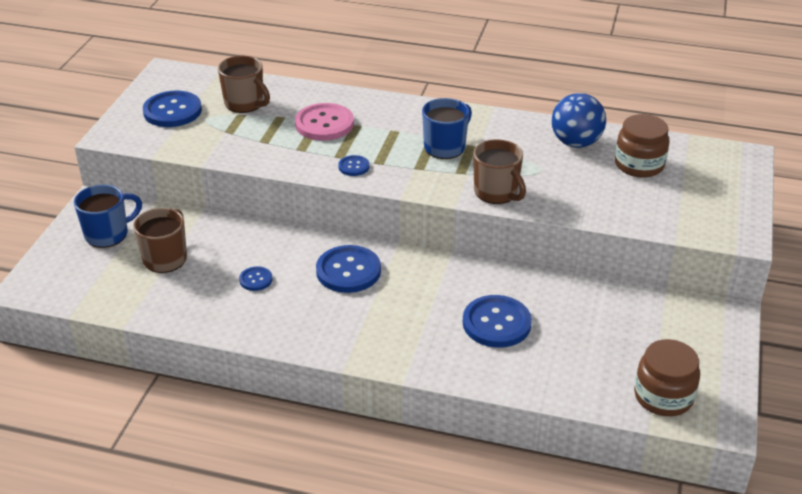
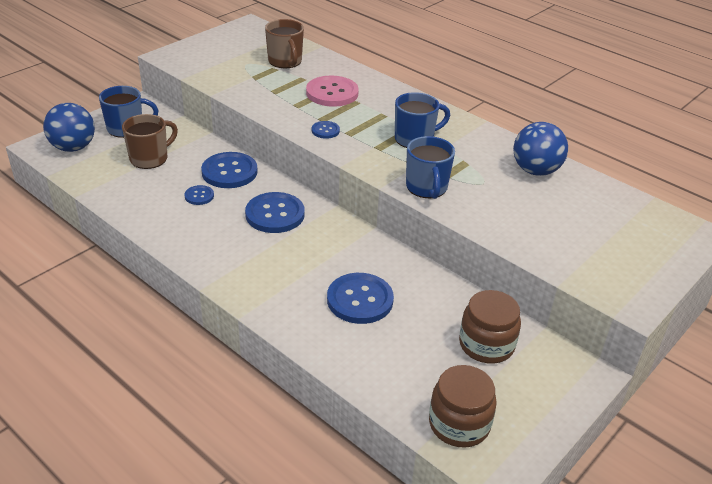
camera: 25 degrees right, 0 degrees up
(68, 276) = (73, 147): none -> blue ball
(172, 111) = (227, 52): blue button -> blue button (229, 172)
(496, 192) = (427, 188): brown mug -> blue mug
(639, 165) = (581, 207): brown jar -> brown jar (486, 345)

